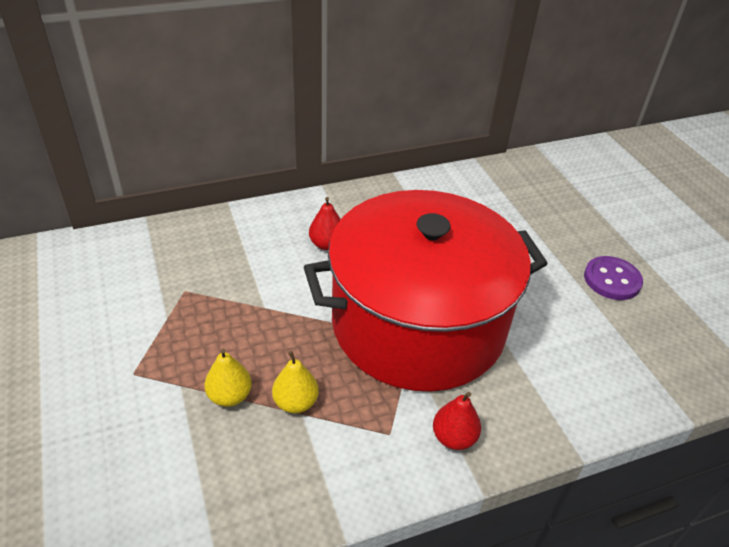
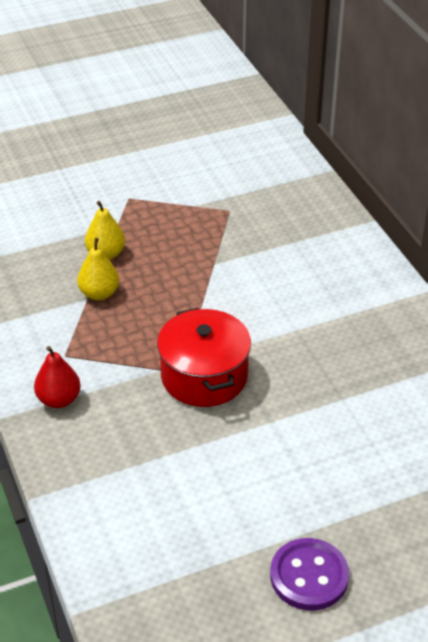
camera: 90 degrees right, 0 degrees up
(327, 244) = (319, 300): red pear -> none
(418, 324) = (204, 376): red pot -> red pot, size x0.45

